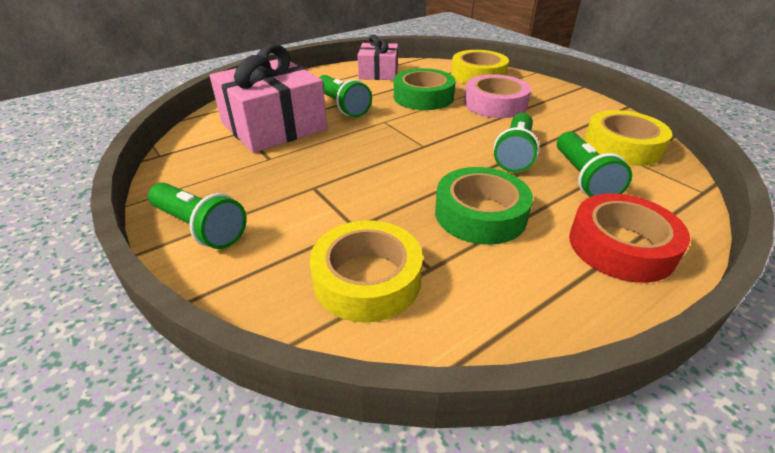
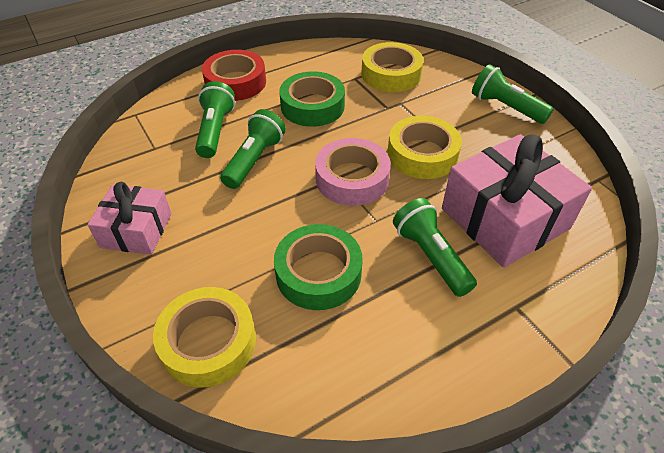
camera: 175 degrees left, 10 degrees up
(378, 73) = (381, 367): pink gift -> pink gift (136, 230)
(495, 104) = (227, 247): pink tape -> pink tape (352, 179)
(622, 146) = (145, 163): yellow tape -> yellow tape (422, 154)

